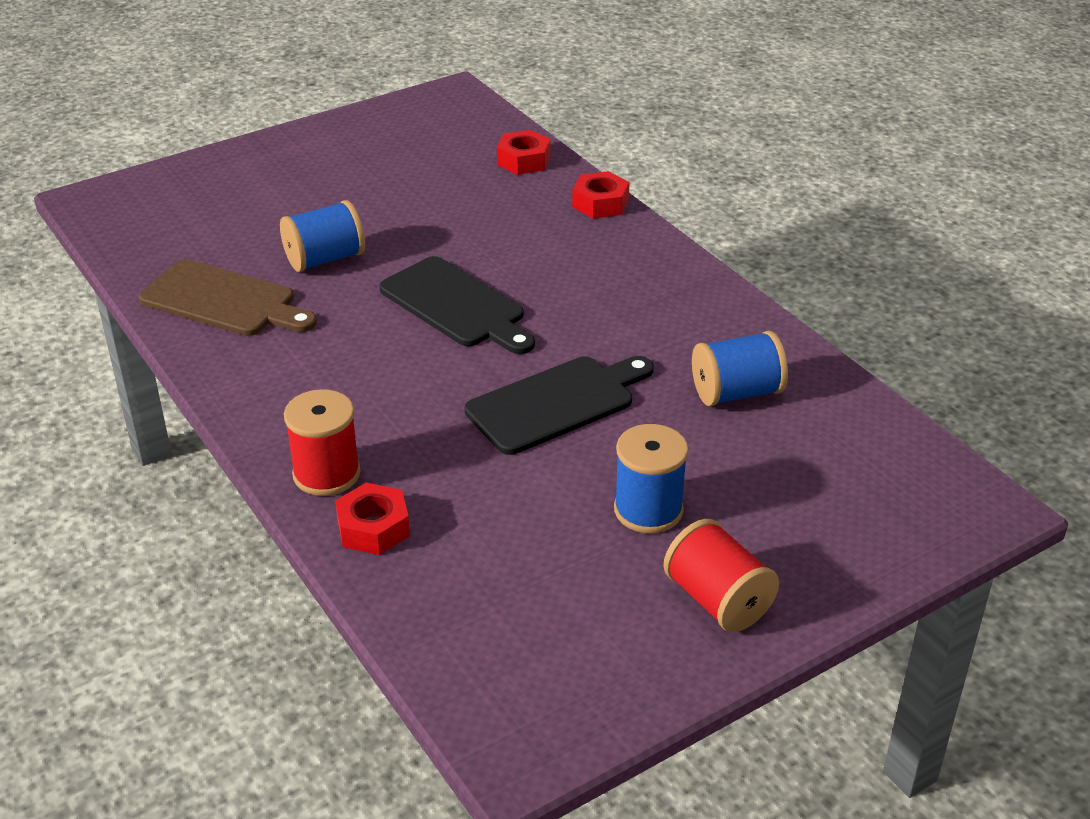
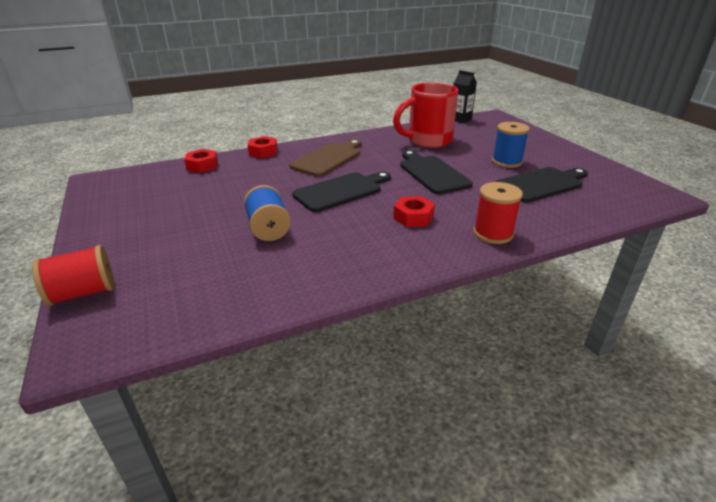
camera: 80 degrees left, 5 degrees down
(223, 301) = (300, 269): brown cutting board -> brown cutting board (328, 159)
(373, 528) = (535, 221): red nut -> red nut (413, 217)
(537, 553) = (541, 184): none -> black cutting board
(717, 600) = (557, 155): red spool -> red spool (83, 293)
(736, 393) = (428, 141): blue spool -> red mug
(918, 443) = (460, 119): none -> black carton

